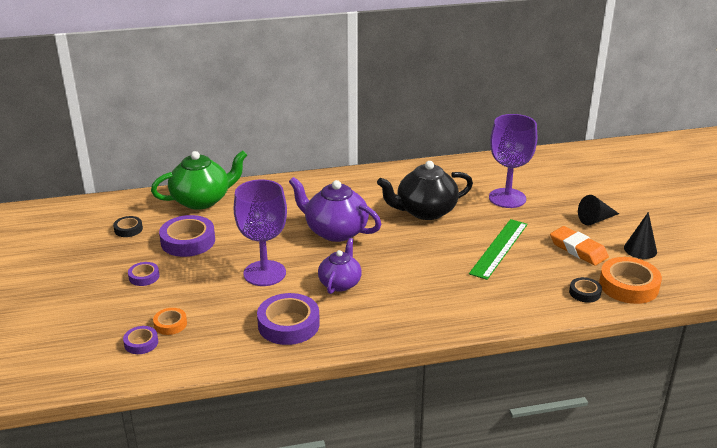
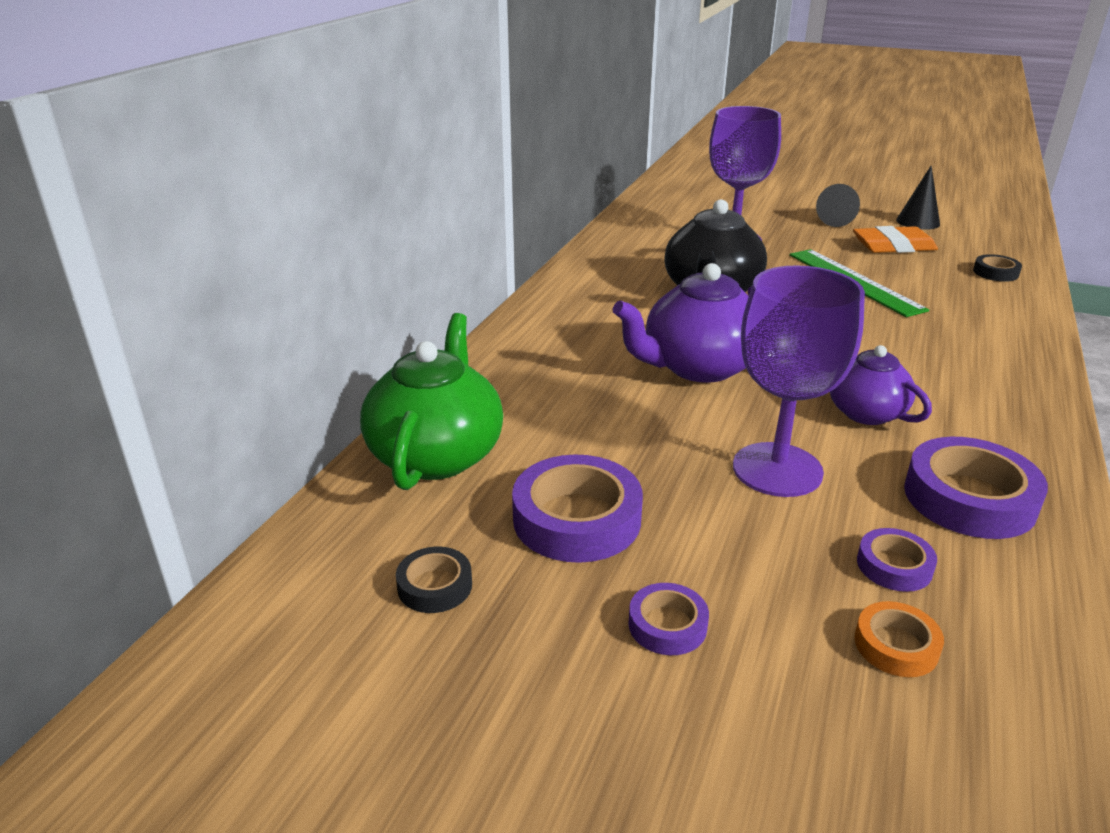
camera: 55 degrees left, 0 degrees up
(141, 343) = (956, 718): purple tape -> purple tape (894, 566)
(628, 286) = (993, 249): orange tape -> none

